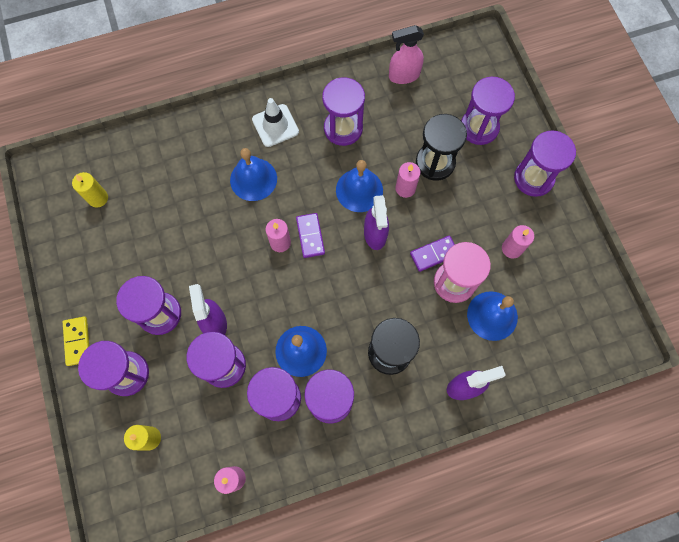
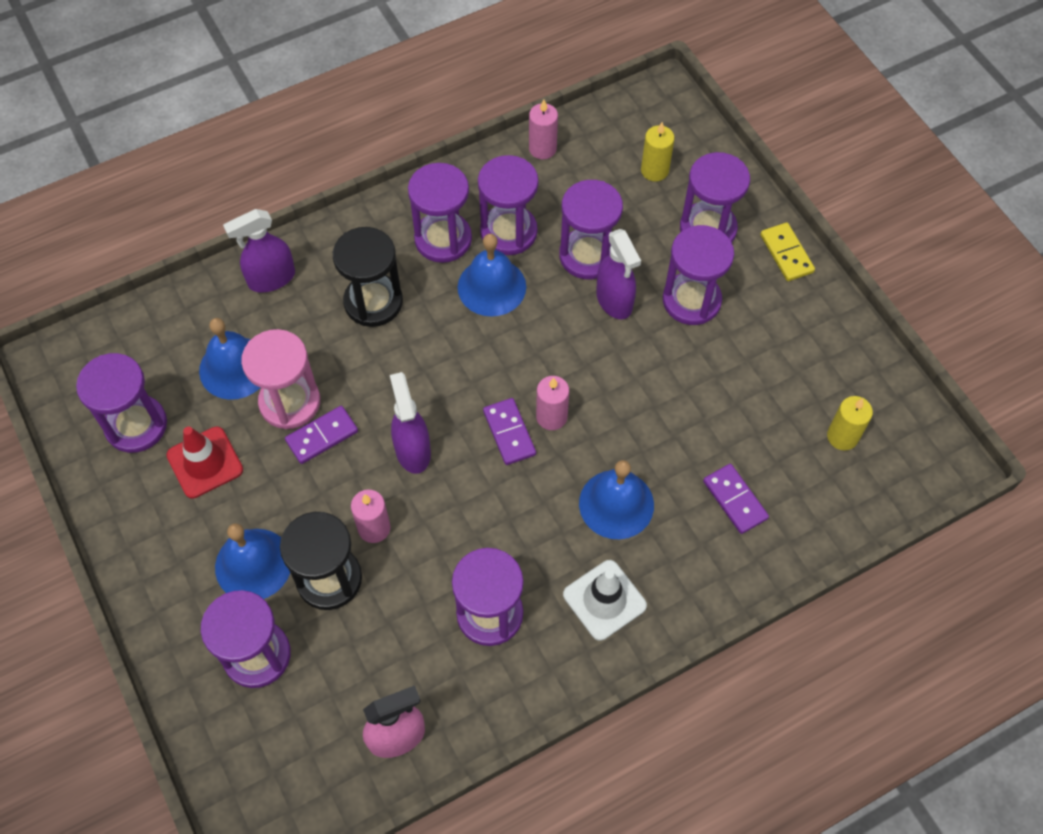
camera: 170 degrees right, 10 degrees down
(180, 170) = (734, 500): none -> purple domino
(359, 190) = (446, 514): blue bell -> blue bell (253, 564)
(511, 248) = (205, 462): pink candle -> red traffic cone
(533, 178) = (166, 579): purple hourglass -> purple hourglass (136, 425)

